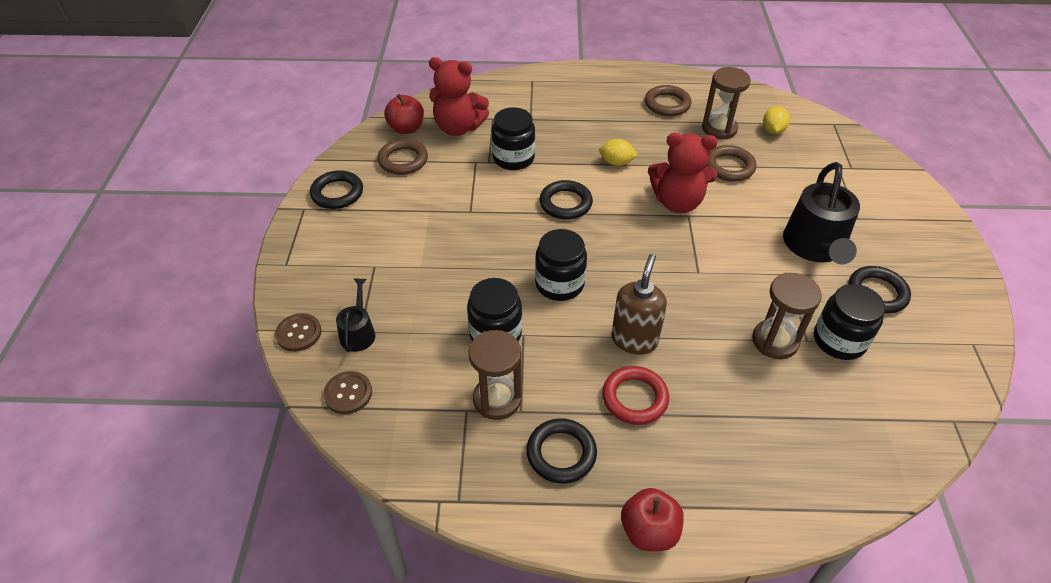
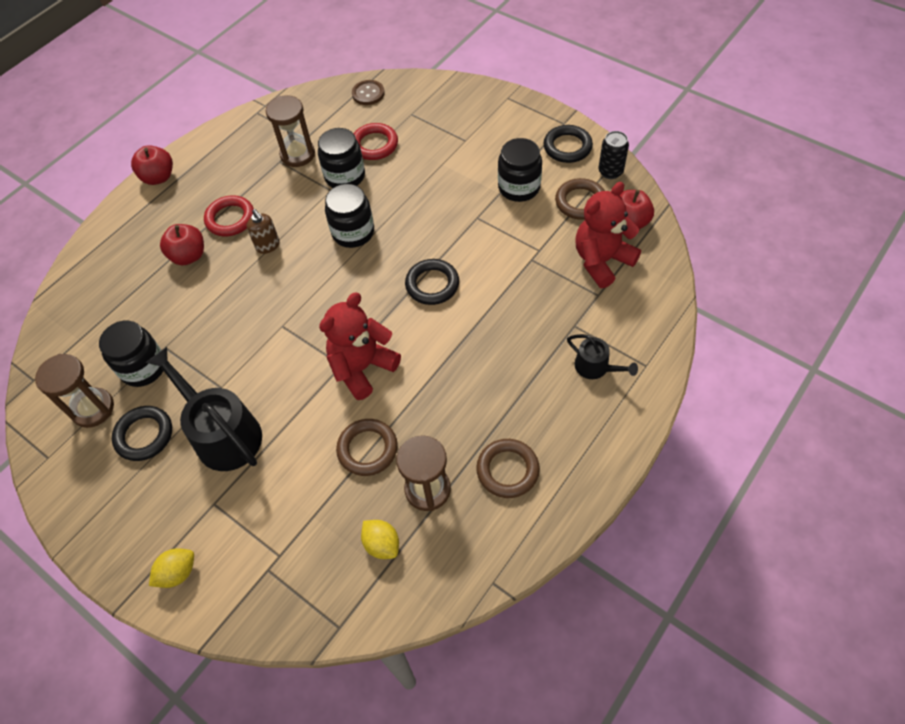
camera: 130 degrees right, 10 degrees up
(299, 333) = (436, 86): brown button -> none
(353, 157) = (610, 171): none -> black can
(358, 332) = (411, 112): black watering can -> black watering can (595, 367)
(431, 336) = (374, 145): none -> red ring
(513, 158) = (522, 280): black jar -> black jar (519, 187)
(561, 453) = (236, 165): black ring -> none
(616, 163) = (452, 355): yellow lemon -> yellow lemon (178, 573)
(634, 339) = (268, 246): brown soap dispenser -> brown soap dispenser, size x0.65
(710, 400) = (189, 256): none -> red apple
(775, 341) = (184, 326): brown hourglass -> brown hourglass (93, 409)

